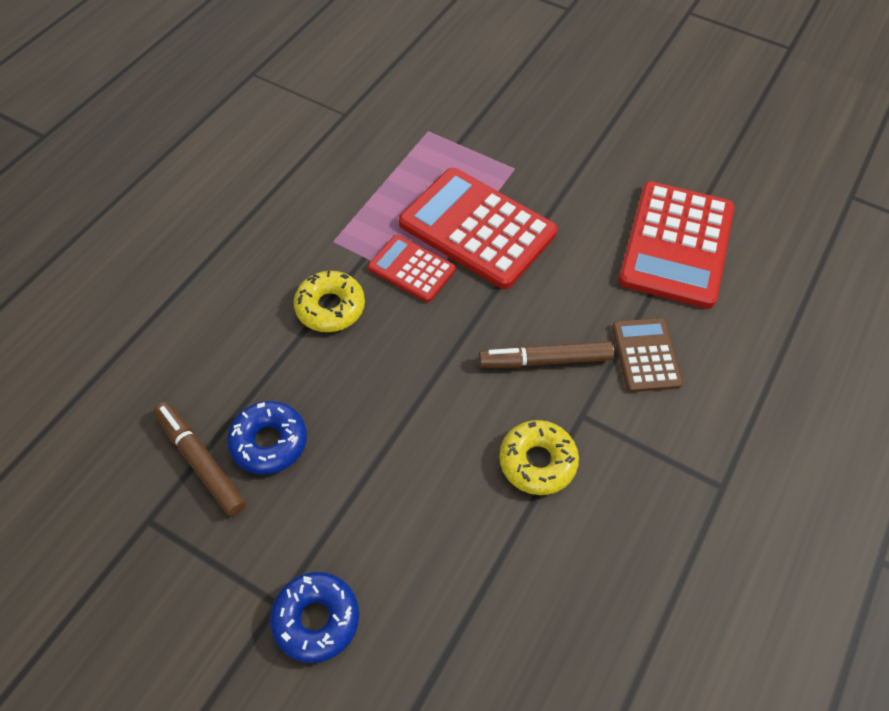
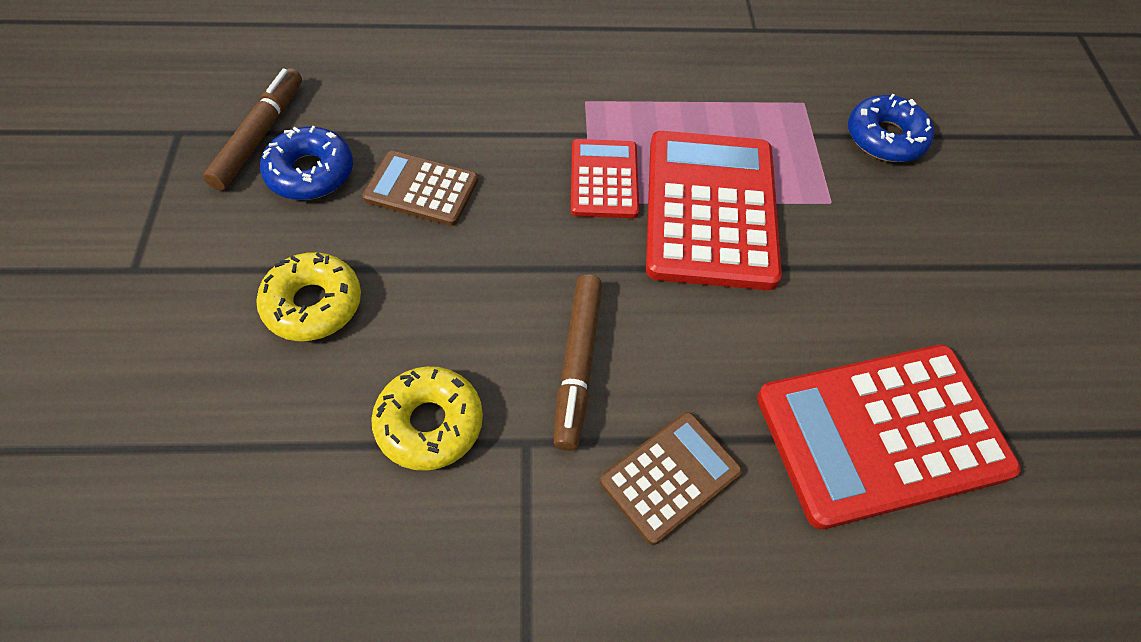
camera: 55 degrees right, 0 degrees up
(316, 619) = (129, 309): blue donut -> blue donut (885, 138)
(330, 307) = (501, 139): yellow donut -> yellow donut (313, 304)
(340, 377) = (421, 189): none -> brown calculator
(545, 360) = (578, 365): brown marker -> brown marker turned 135 degrees counterclockwise

